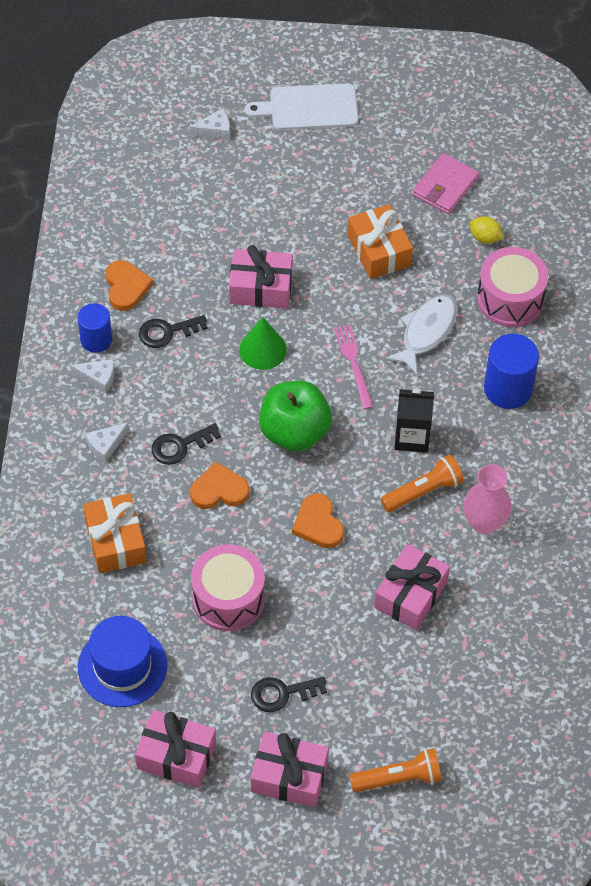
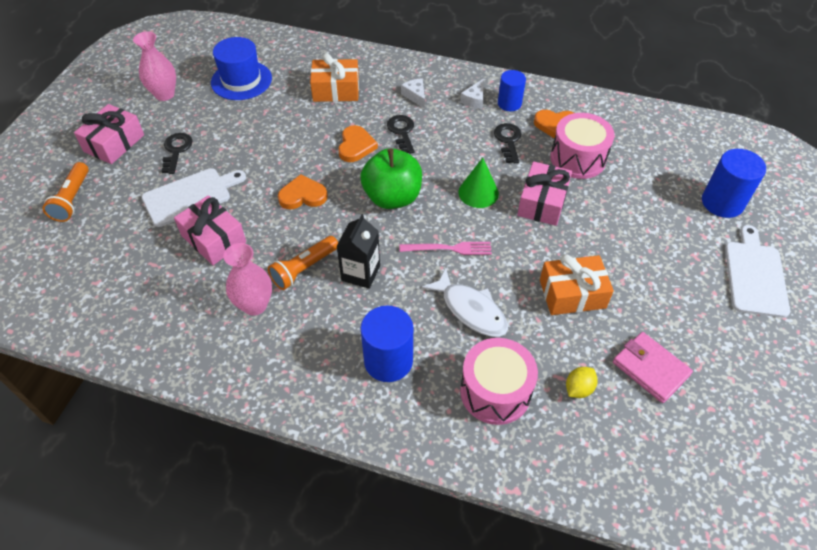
camera: 105 degrees right, 5 degrees down
(176, 756) = (164, 94): pink gift -> pink vase
(215, 130) = (722, 202): white cheese -> blue cylinder
(228, 598) = (265, 136): pink drum -> pink drum (577, 158)
(353, 645) = (190, 196): none -> white cutting board
(423, 491) = (304, 269): orange flashlight -> orange flashlight turned 60 degrees clockwise

